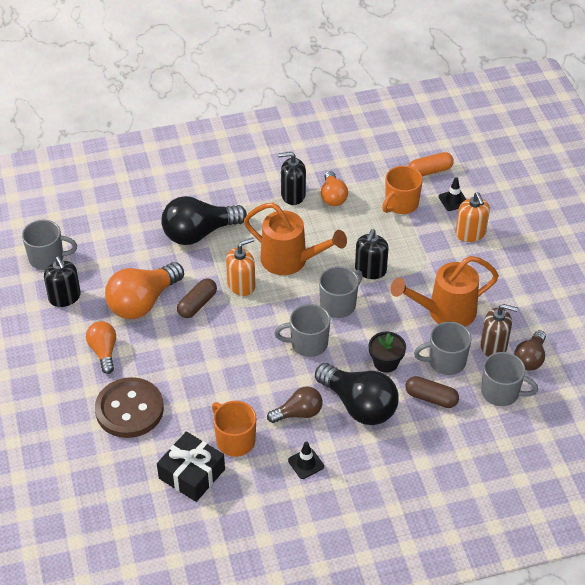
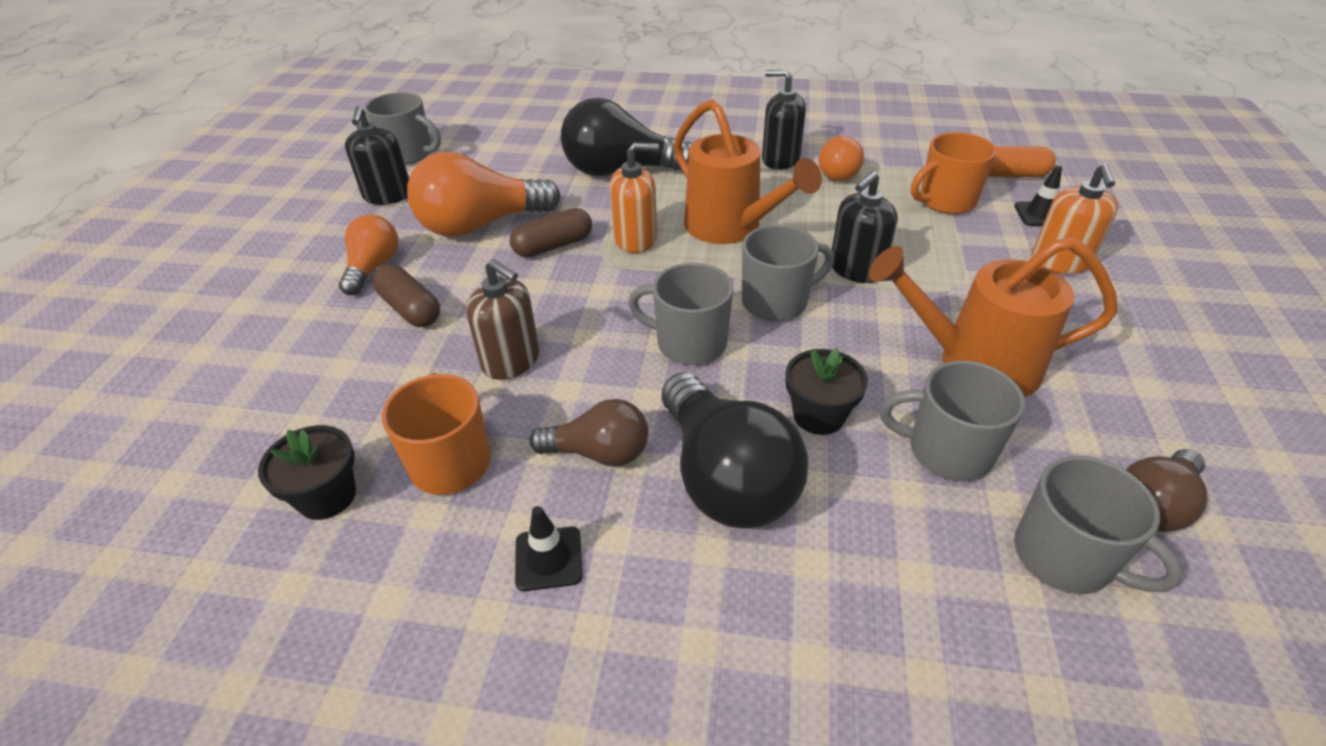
camera: 25 degrees right, 5 degrees down
(129, 409) = (331, 354): brown button -> none
(191, 474) = (327, 496): black gift -> black flower pot
(431, 398) = (888, 514): brown capsule -> brown capsule (410, 309)
(493, 346) = (1067, 453): brown soap dispenser -> brown soap dispenser (511, 360)

